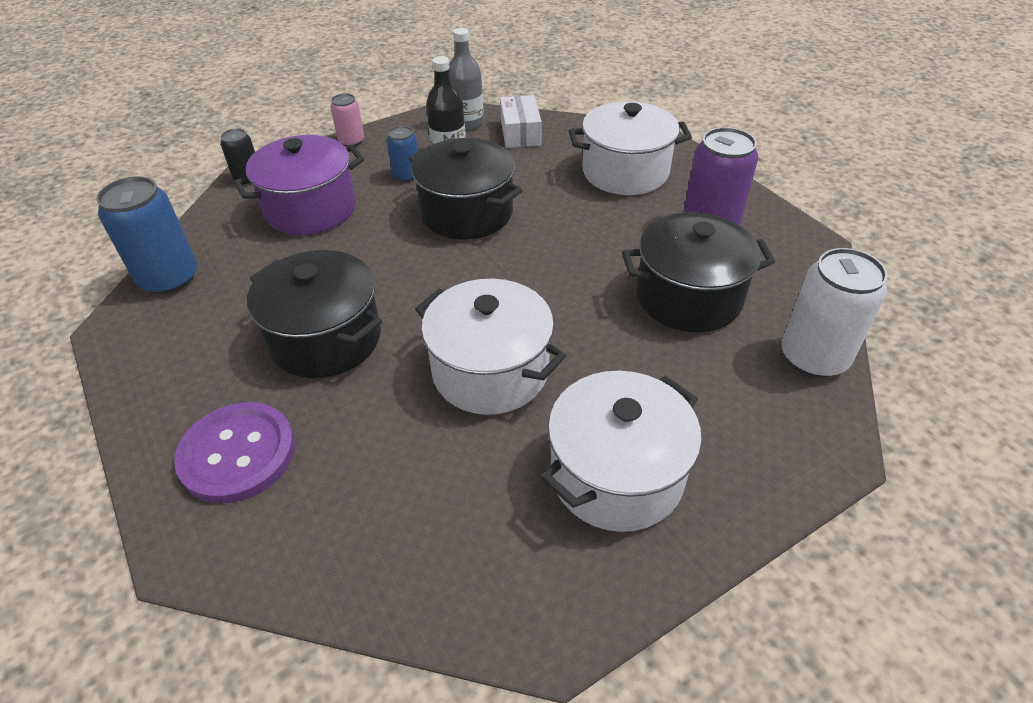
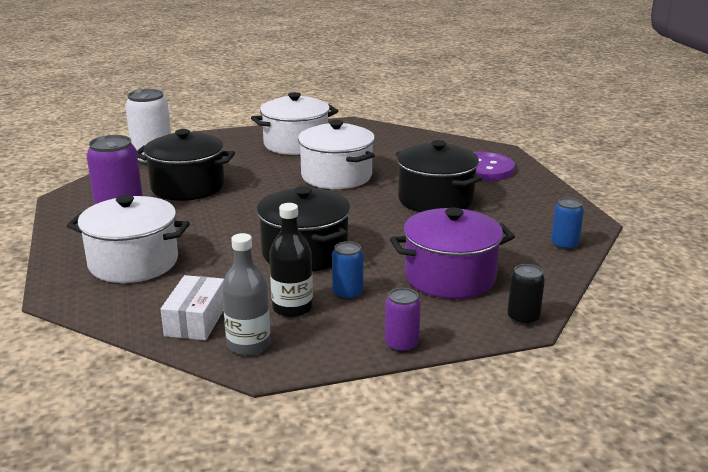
camera: 165 degrees left, 20 degrees down
(169, 278) = (564, 245): blue can -> blue can, size x0.55
(351, 141) = (401, 344): pink can -> purple can

